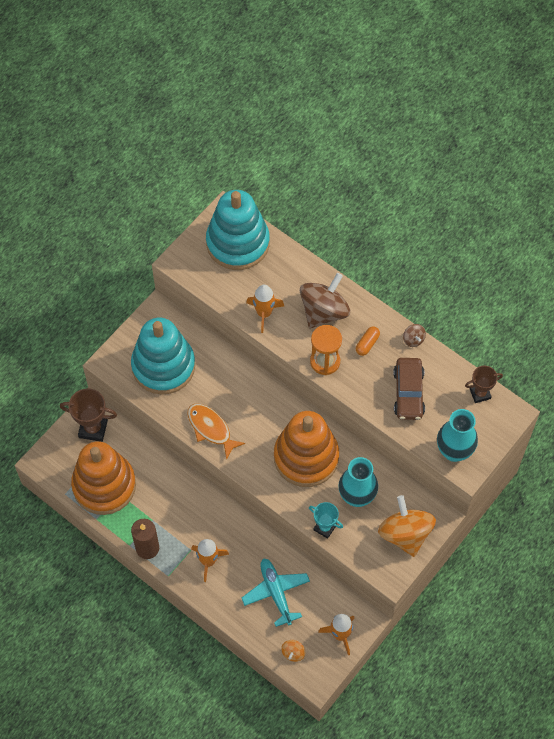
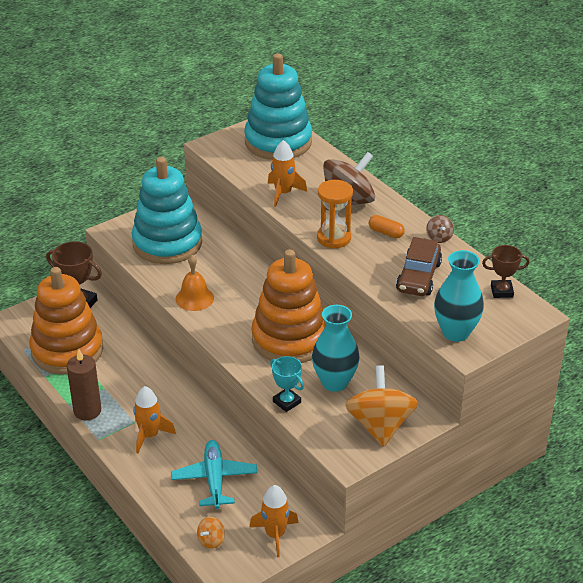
camera: 15 degrees right, 25 degrees down
(211, 429) = (194, 298): orange fish -> orange bell
(367, 344) = (386, 232): orange capsule -> orange capsule turned 75 degrees clockwise

